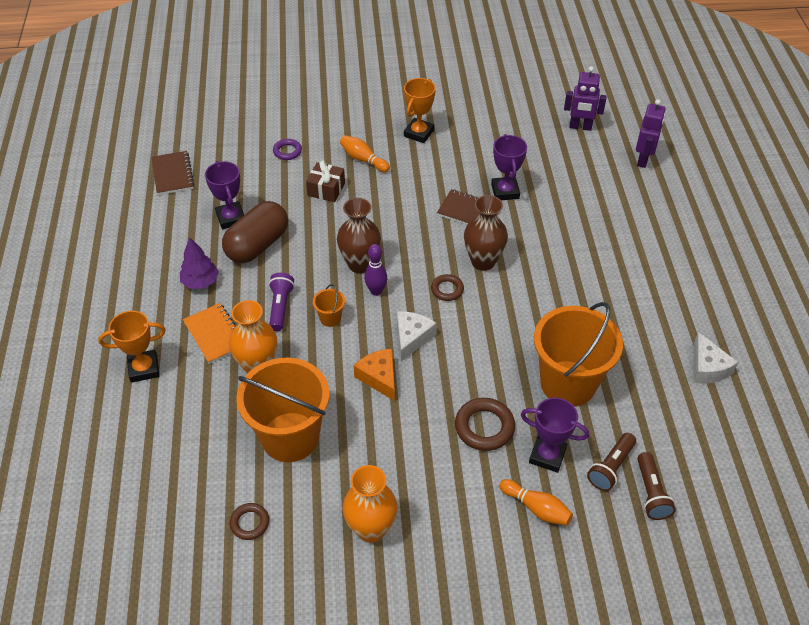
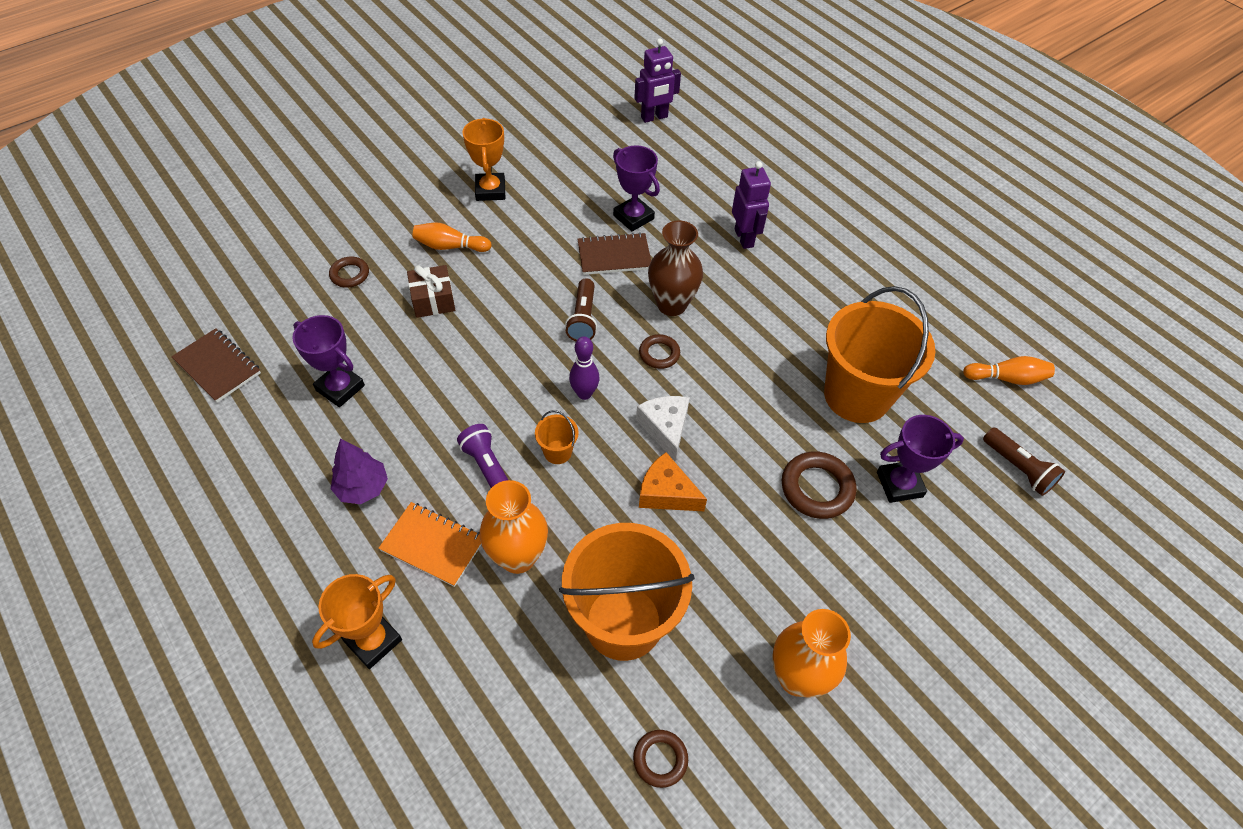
camera: 35 degrees left, 5 degrees up
(257, 245) = (400, 406): brown capsule -> none
(287, 151) = (350, 274): purple ring -> brown ring
(360, 264) = (542, 371): brown vase -> none
(536, 508) = (935, 548): orange bowling pin -> orange bowling pin (1006, 378)
(611, 467) = (964, 463): brown flashlight -> brown flashlight (583, 319)
(643, 160) = (740, 128): purple robot -> purple robot (744, 238)
(707, 368) = (962, 313): white cheese -> none

